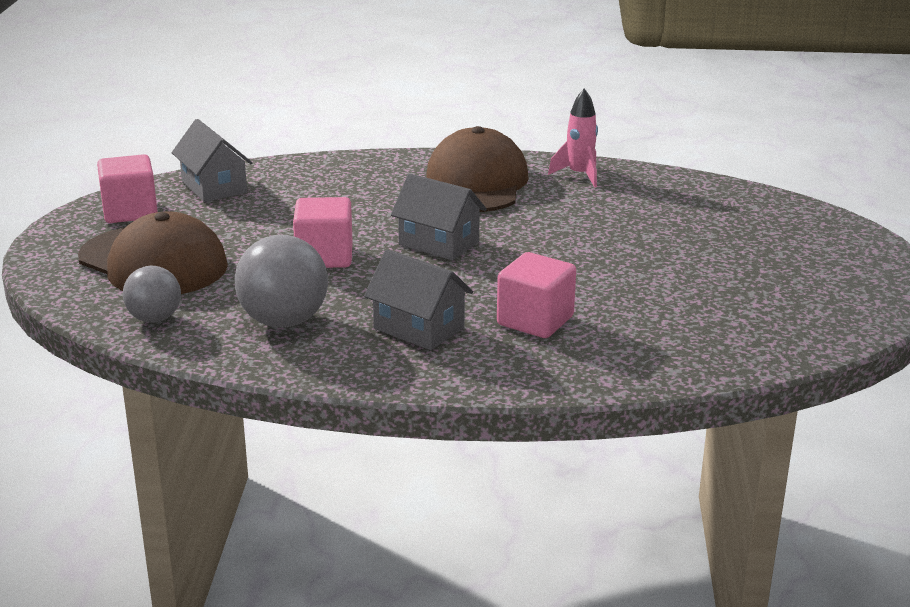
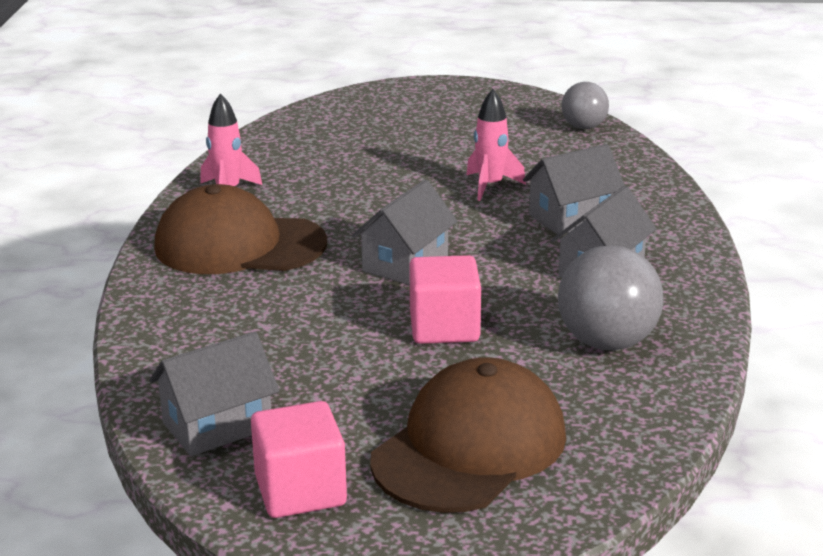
camera: 90 degrees left, 0 degrees up
(154, 318) = (623, 426): grey ball -> grey ball (583, 127)
(535, 321) = (572, 217): pink cube -> grey house
(607, 283) = (490, 186): none -> pink rocket

